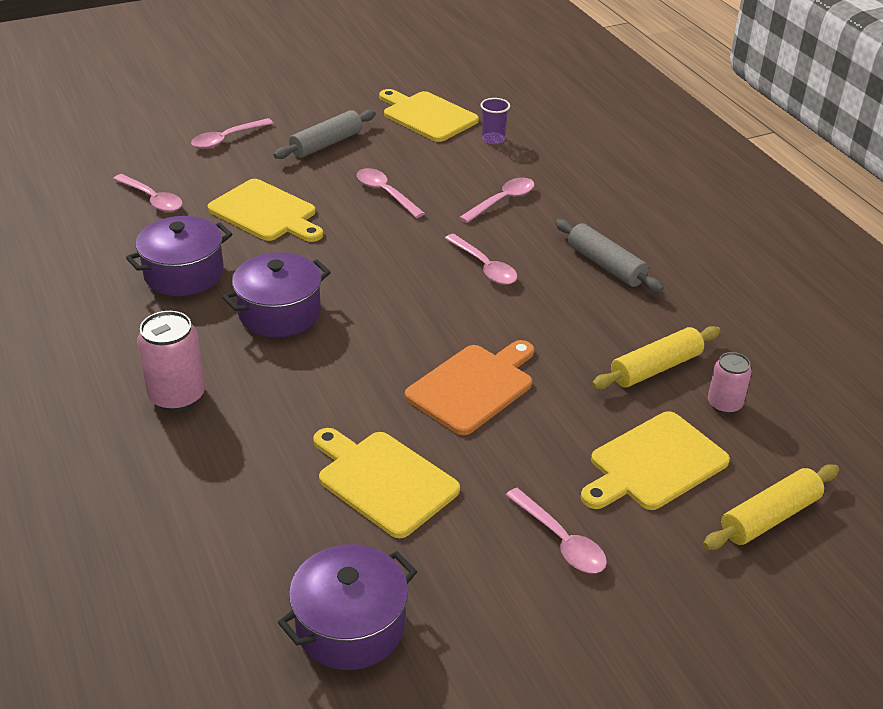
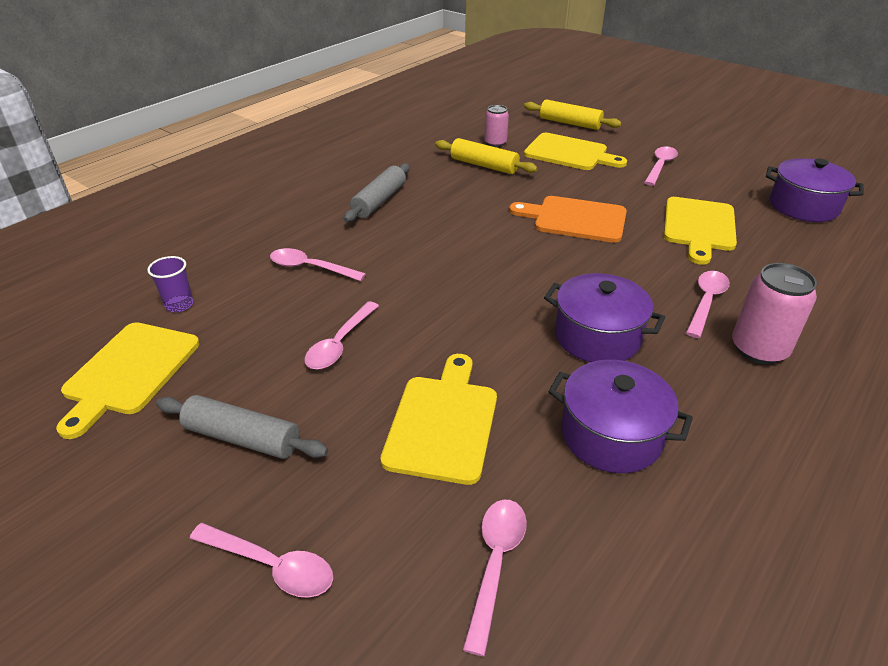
camera: 115 degrees left, 0 degrees up
(484, 267) = (426, 250): pink spoon -> pink spoon (706, 302)

